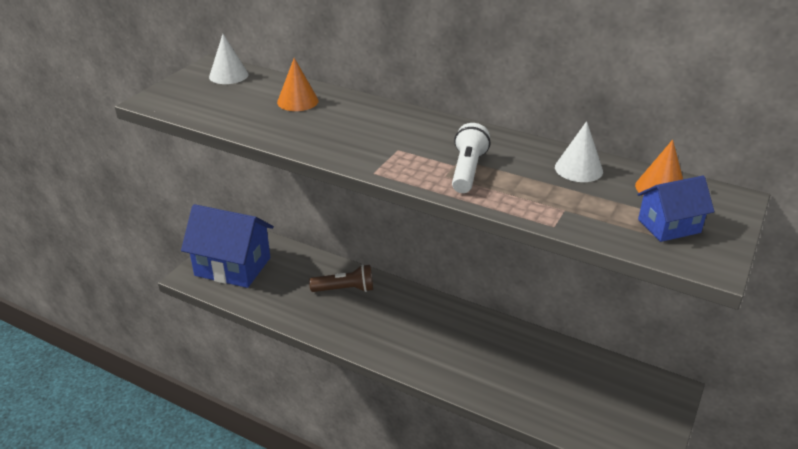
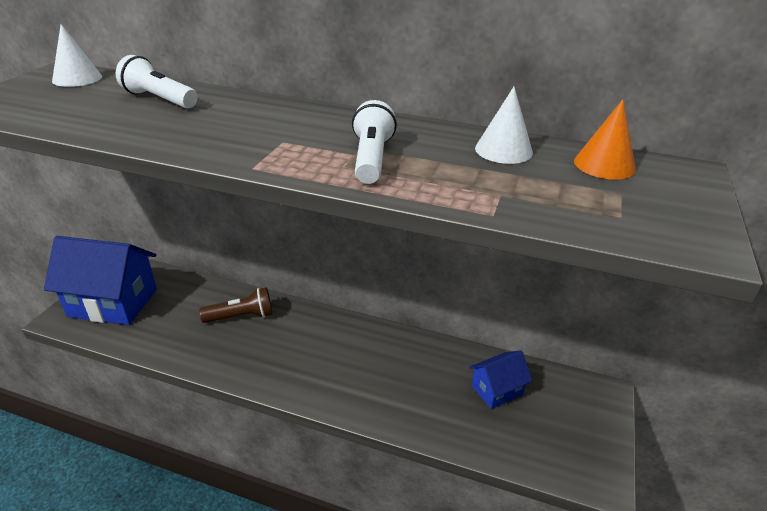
camera: 10 degrees left, 0 degrees up
(297, 101) = (159, 99): orange cone -> white flashlight
(669, 226) = (632, 205): blue house -> blue house (497, 390)

